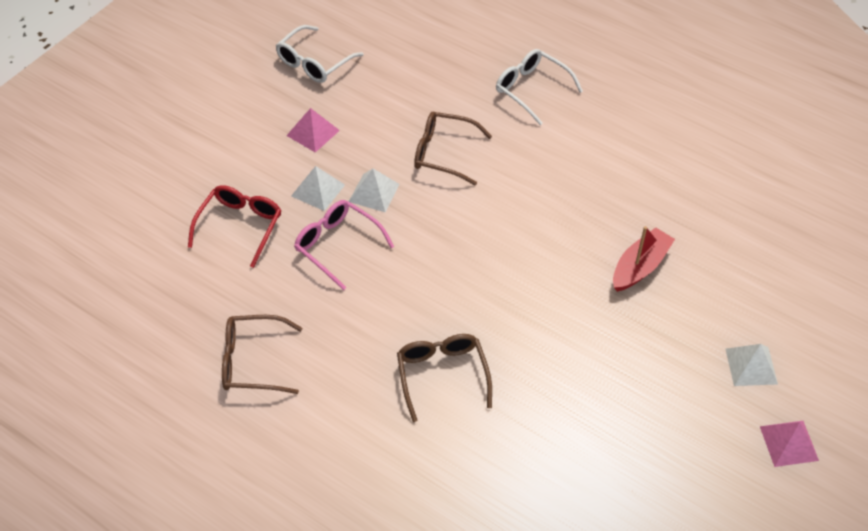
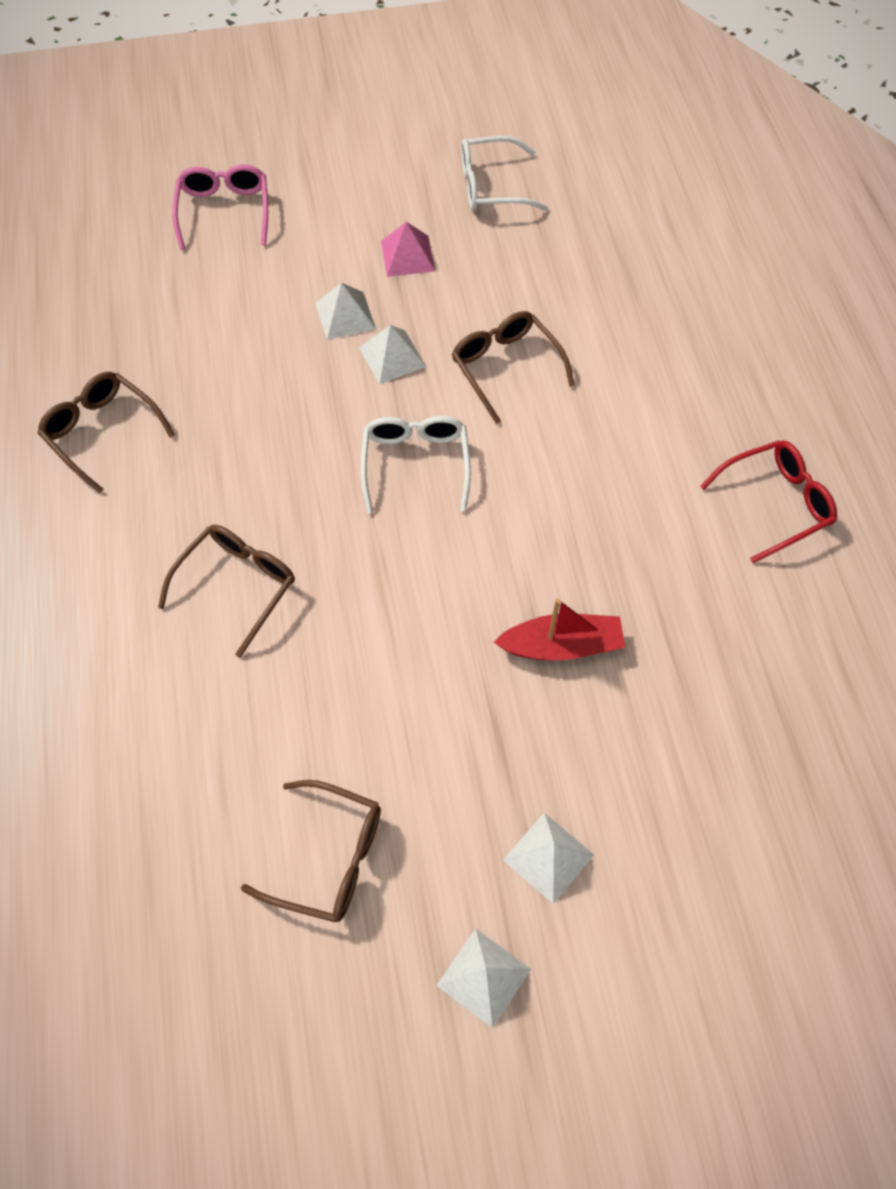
camera: 45 degrees right, 10 degrees up
(240, 226) = (239, 298): red glasses -> red glasses (775, 503)
(337, 246) = (298, 383): pink glasses -> pink glasses (224, 212)
(531, 89) = (680, 367): white glasses -> white glasses (415, 464)
(657, 459) = (328, 857): none -> brown glasses
(789, 443) = (483, 977): pink pyramid -> white pyramid

